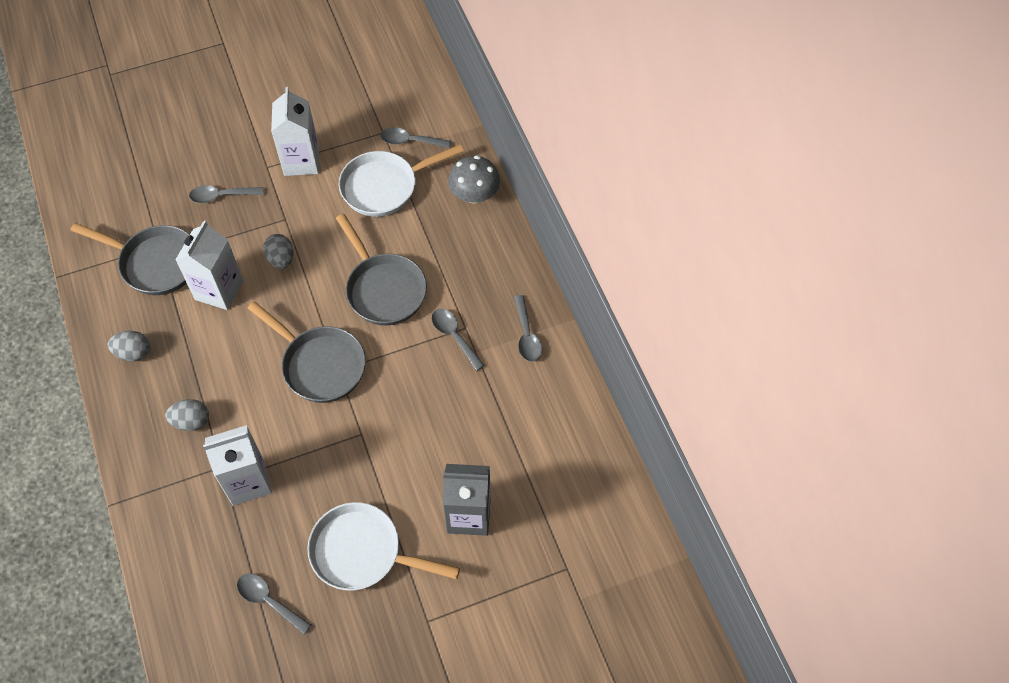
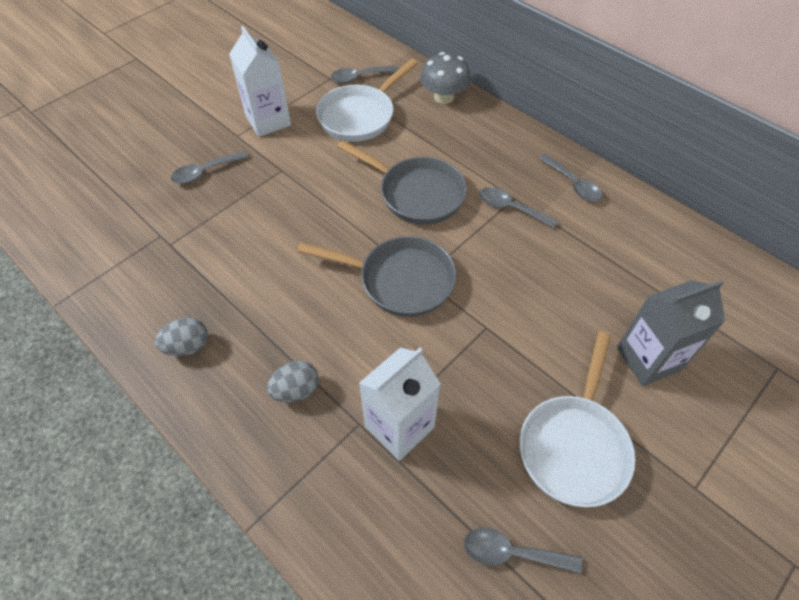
camera: 25 degrees left, 5 degrees down
(155, 263) = (166, 252): grey pan -> none
(219, 290) = (251, 252): white carton -> none
(281, 259) = (299, 203): grey egg -> none
(362, 552) = (574, 446): white pan -> white pan turned 60 degrees counterclockwise

